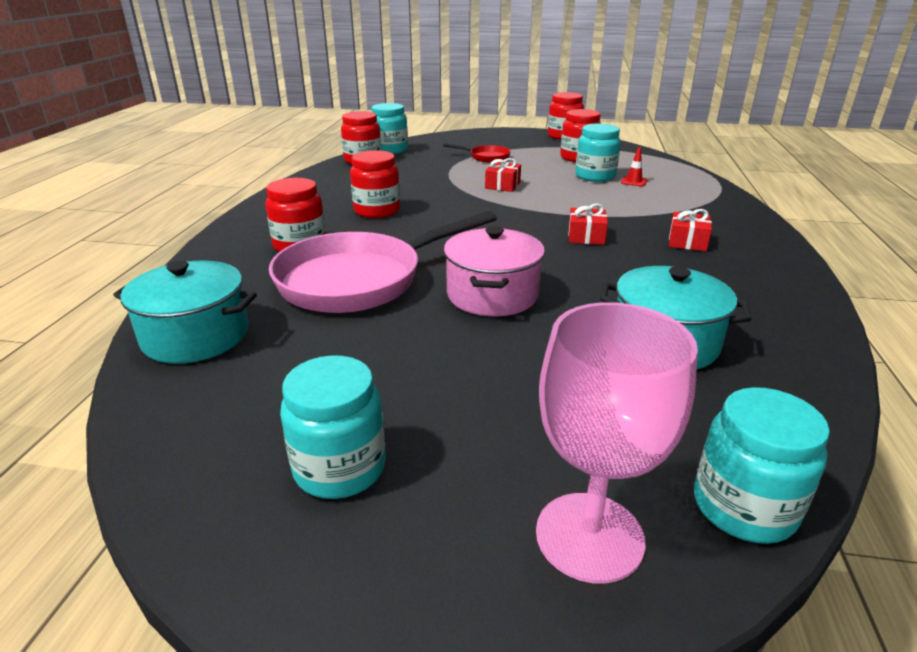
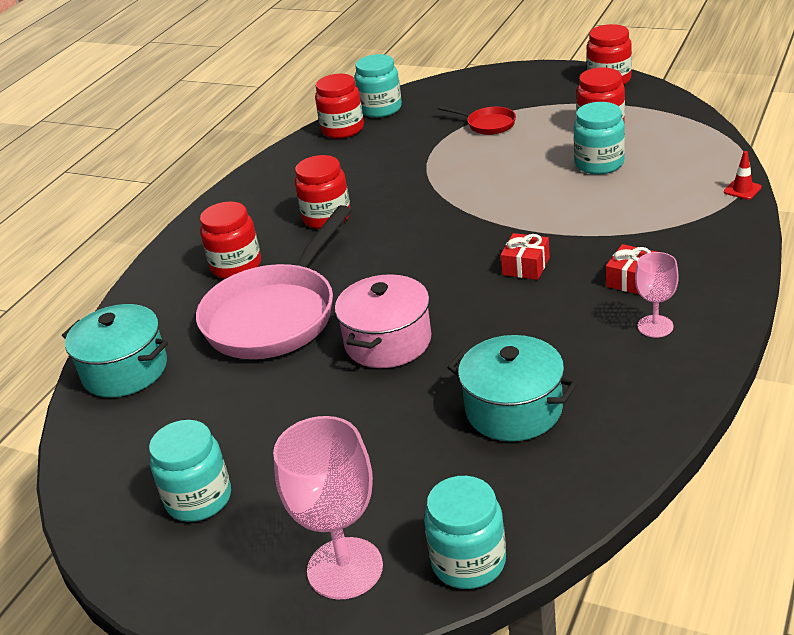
camera: 20 degrees right, 5 degrees up
(360, 280) = (276, 315): pink pan -> pink pan turned 45 degrees counterclockwise
(502, 185) = (480, 178): red gift -> none
(634, 181) = (641, 175): red traffic cone -> red traffic cone (742, 190)
(738, 271) = (655, 326): none -> pink goblet

